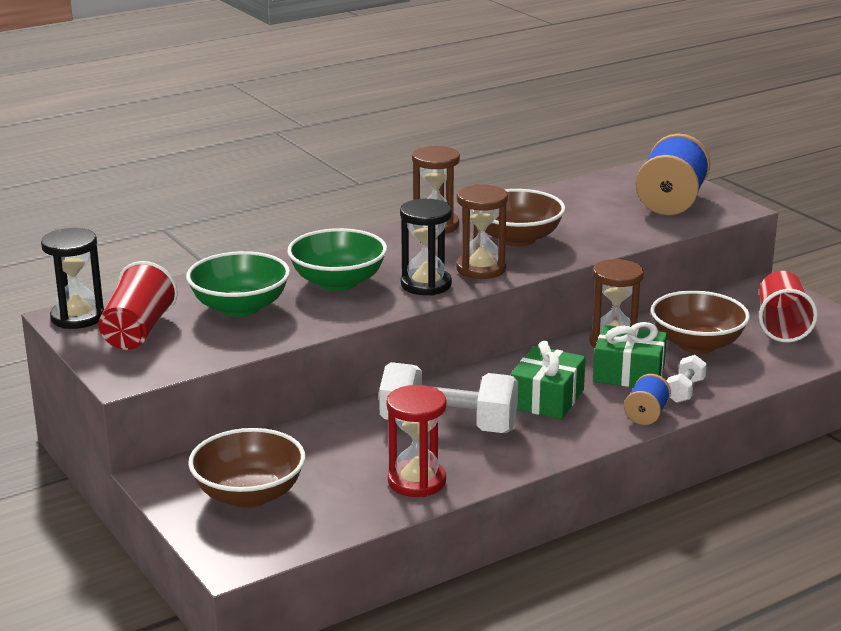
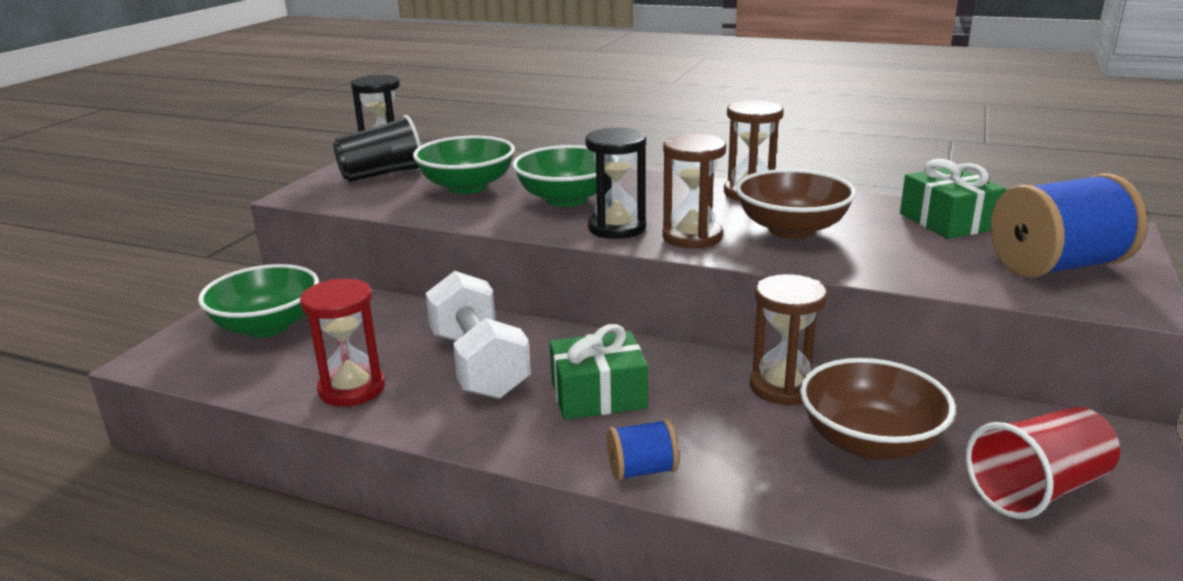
camera: 55 degrees right, 0 degrees up
(138, 331) = (382, 174): red cup -> black cup
(249, 495) = (267, 326): brown bowl -> green bowl
(629, 373) = (725, 422): green gift -> green gift (947, 221)
(684, 391) = (737, 476): white dumbbell -> none

